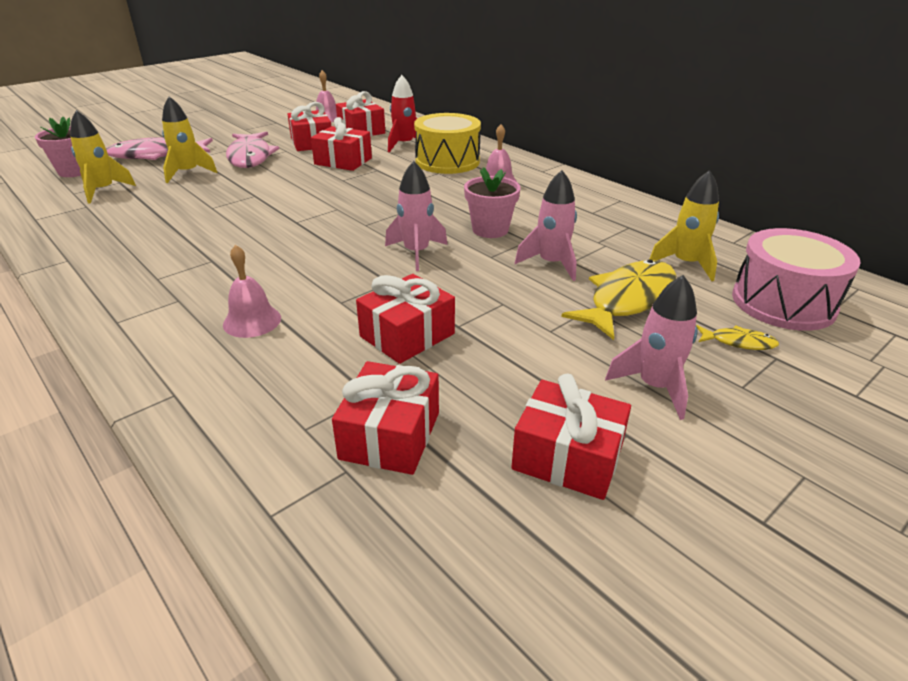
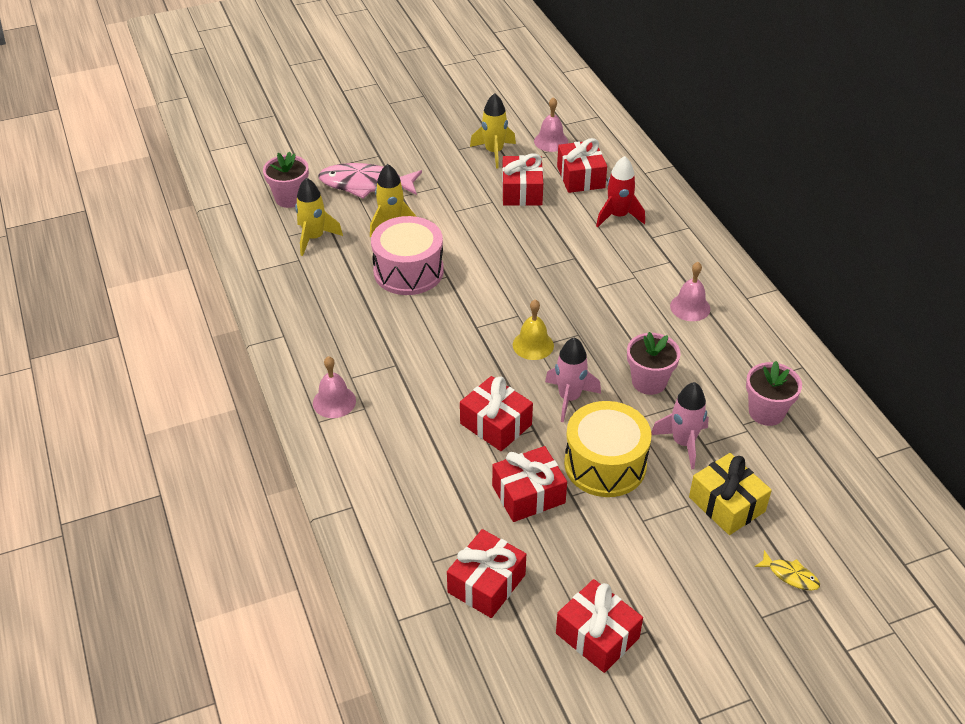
camera: 20 degrees right, 10 degrees up
(250, 157) = (454, 206): pink fish -> none
(252, 321) = (416, 447): pink bell -> pink bell (334, 402)
(343, 161) = (545, 234): red gift -> red gift (496, 424)
(361, 224) = (533, 345): none -> yellow bell
(447, 161) = (652, 258): yellow drum -> yellow drum (605, 464)
(613, 231) = (766, 412): none -> pink flower pot
(628, 299) = (727, 504): yellow fish -> yellow gift
(654, 387) = (693, 597): pink rocket -> none
(685, 264) = (807, 475): yellow rocket -> yellow rocket (494, 152)
(783, 303) = (863, 545): pink drum -> pink drum (408, 271)

